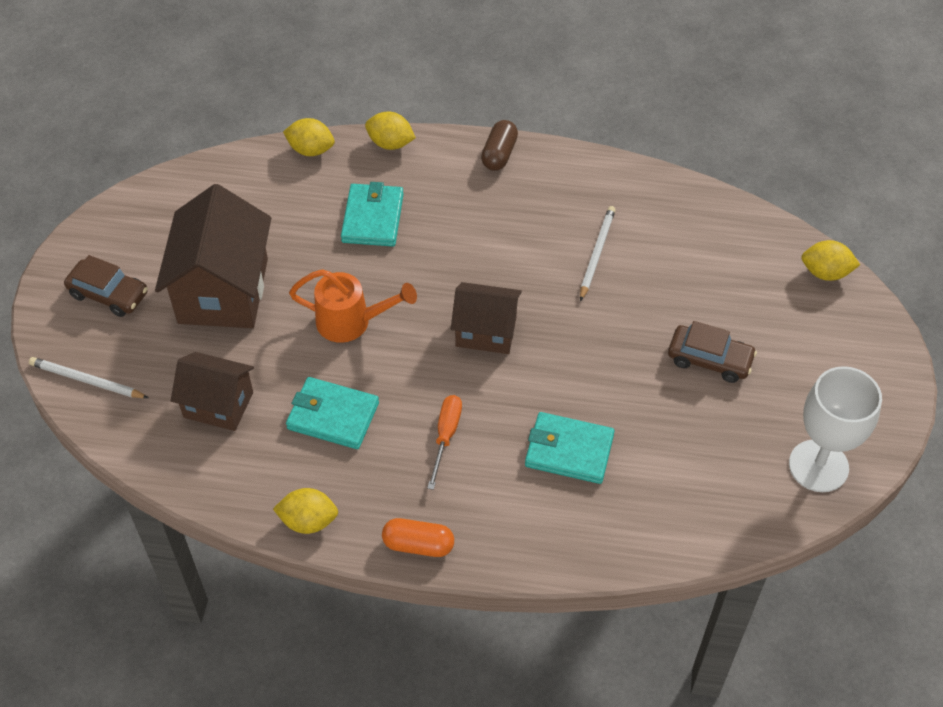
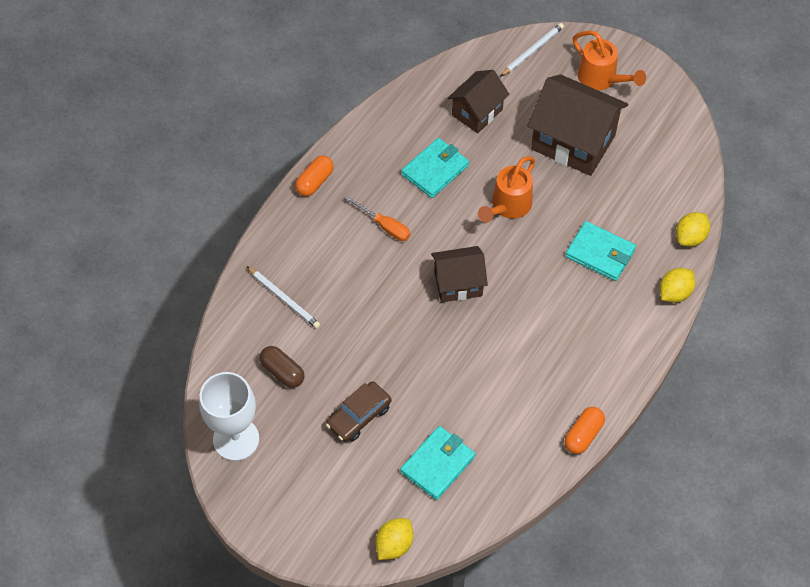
camera: 115 degrees right, 5 degrees up
(109, 294) = (601, 79): brown car -> orange watering can
(308, 521) = (364, 132): yellow lemon -> none
(486, 331) = (458, 284): brown house -> brown house turned 45 degrees clockwise
(499, 154) = (629, 364): brown capsule -> brown capsule (282, 372)
(569, 450) = (334, 292): turquoise wallet -> turquoise wallet (437, 464)
(596, 253) = (494, 387): white pencil -> white pencil (284, 299)
(602, 166) = (583, 435): none -> orange capsule

